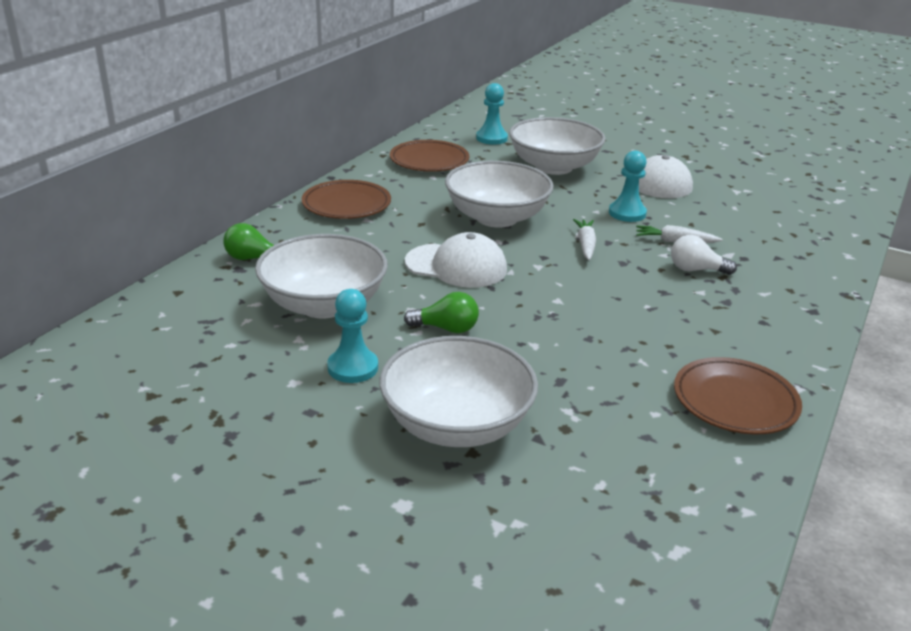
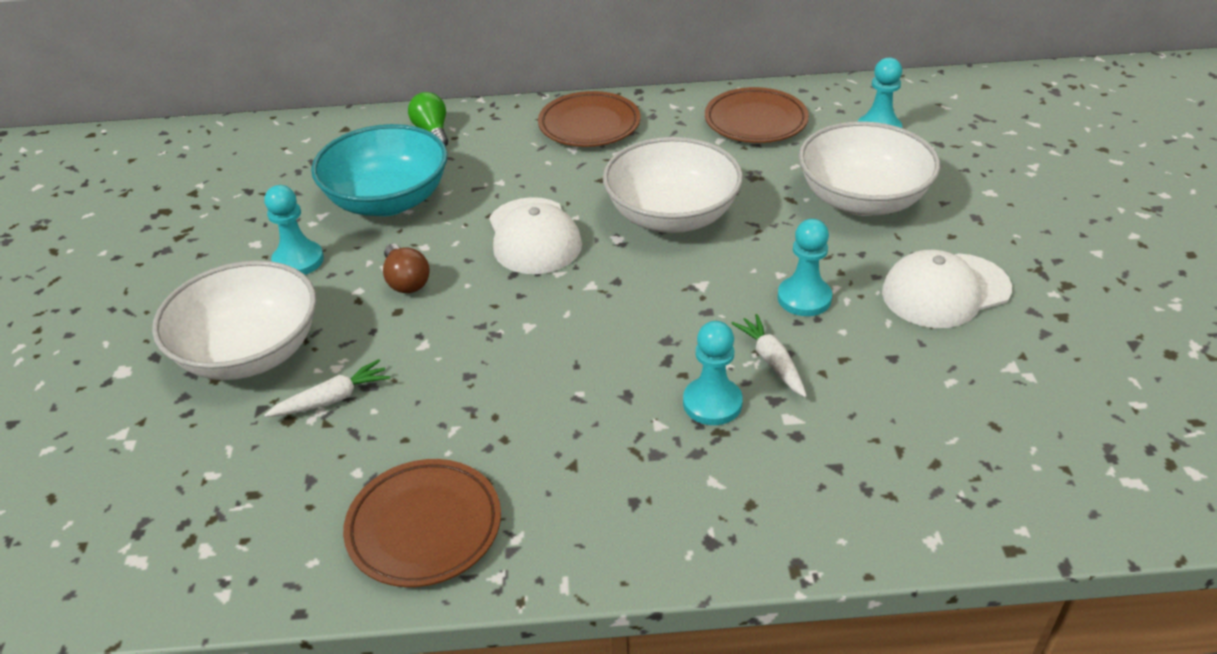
camera: 60 degrees right, 10 degrees up
(324, 304) = (388, 200): white bowl -> turquoise bowl
(446, 328) = (406, 281): green light bulb -> brown light bulb
(585, 245) = (679, 298): white carrot -> white carrot (332, 399)
(696, 270) = (712, 403): white light bulb -> turquoise pawn

